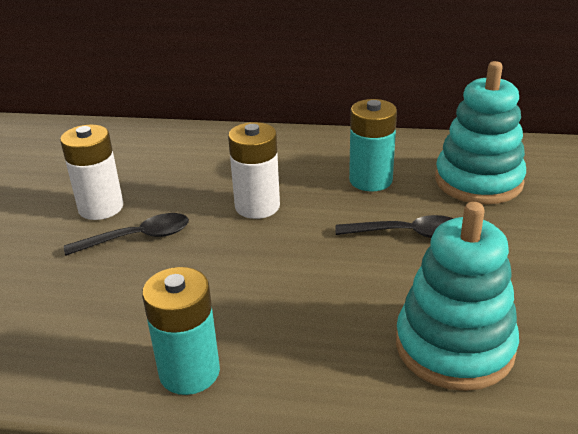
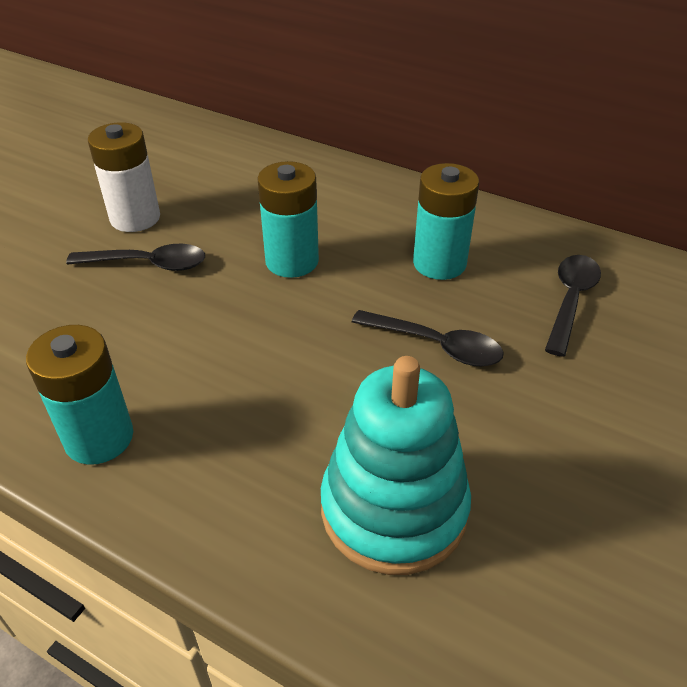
camera: 20 degrees right, 10 degrees up
(257, 206) = (292, 261): white battery -> turquoise battery
(478, 181) = (570, 301): turquoise stacking toy -> black spoon

